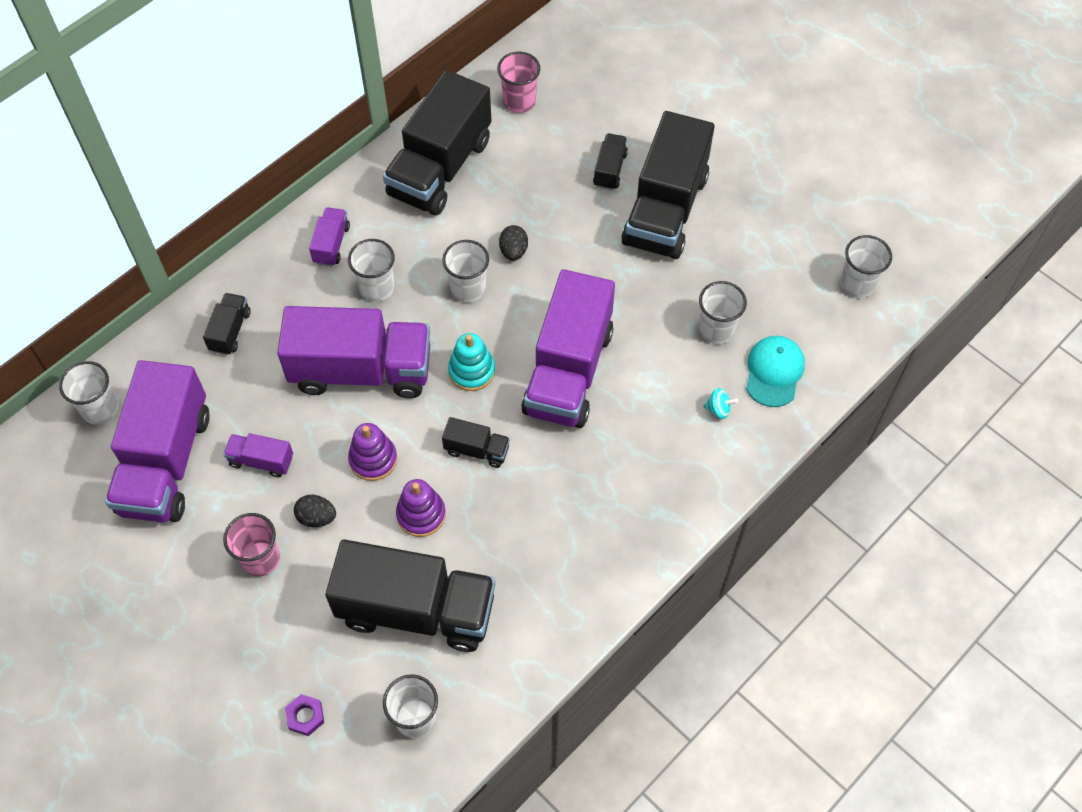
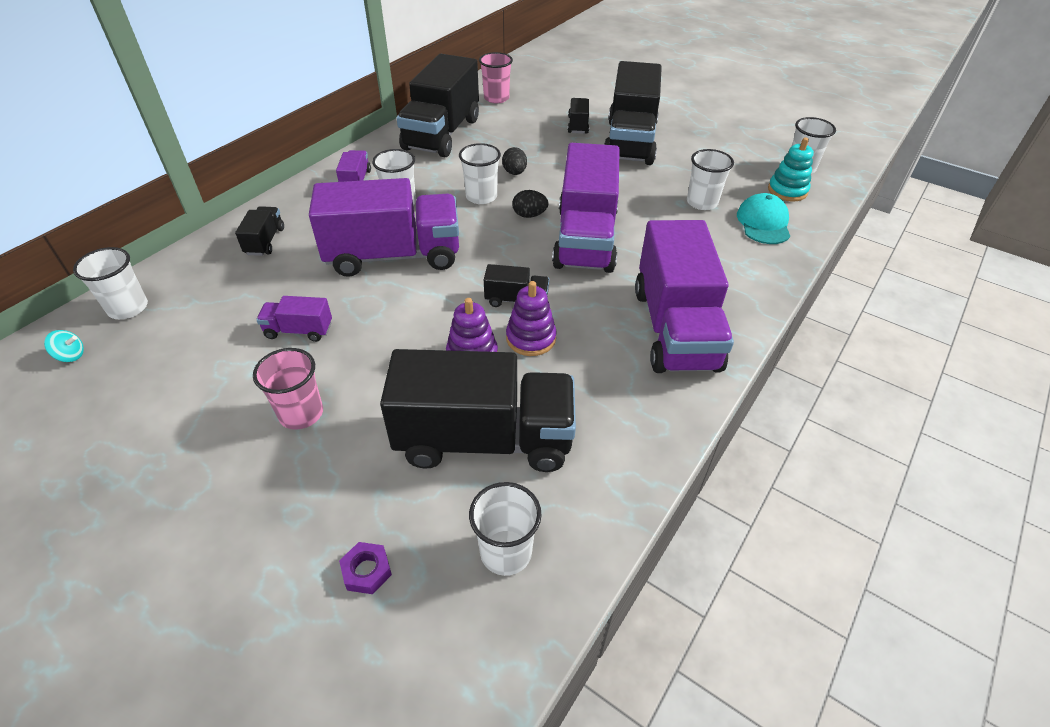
camera: 10 degrees left, 15 degrees down
(166, 462) = (195, 342): purple truck -> purple truck (675, 328)
(317, 517) = (361, 370): black egg -> black egg (529, 215)
(373, 459) = (415, 317): purple stacking toy -> purple stacking toy (531, 338)
(471, 371) = (497, 247): turquoise stacking toy -> turquoise stacking toy (787, 191)
(718, 409) = (728, 250): turquoise spinning top -> turquoise spinning top (71, 356)

